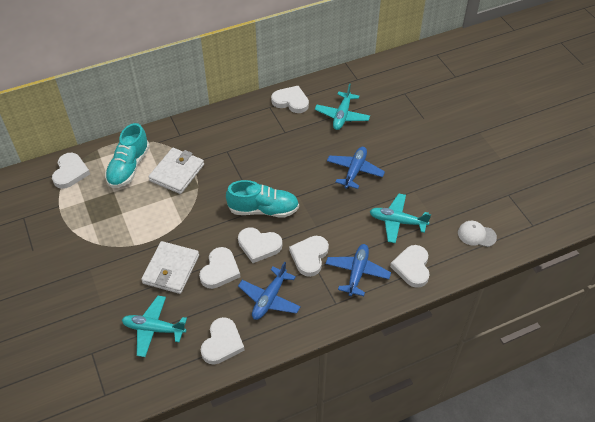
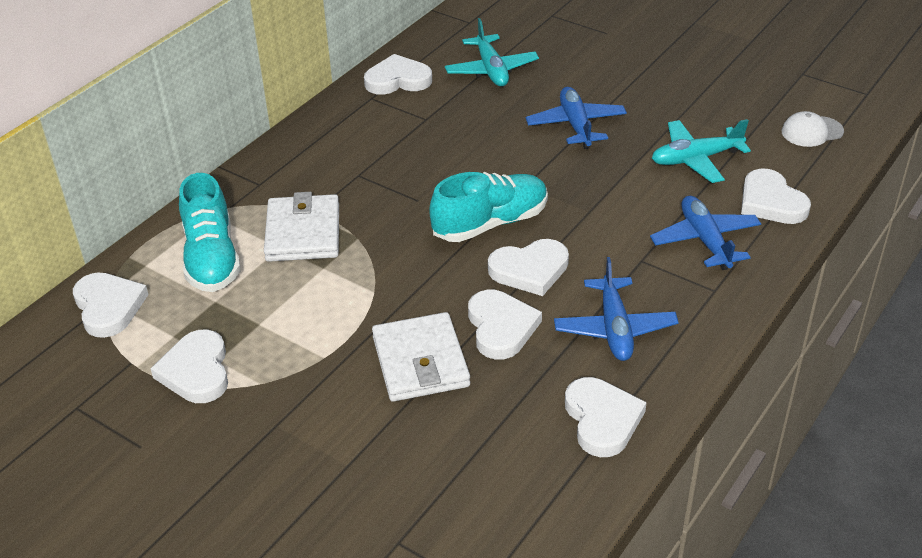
camera: 30 degrees left, 10 degrees down
(154, 329) = (473, 455): turquoise plane -> none
(309, 256) = (618, 251): white heart -> white heart (196, 371)

